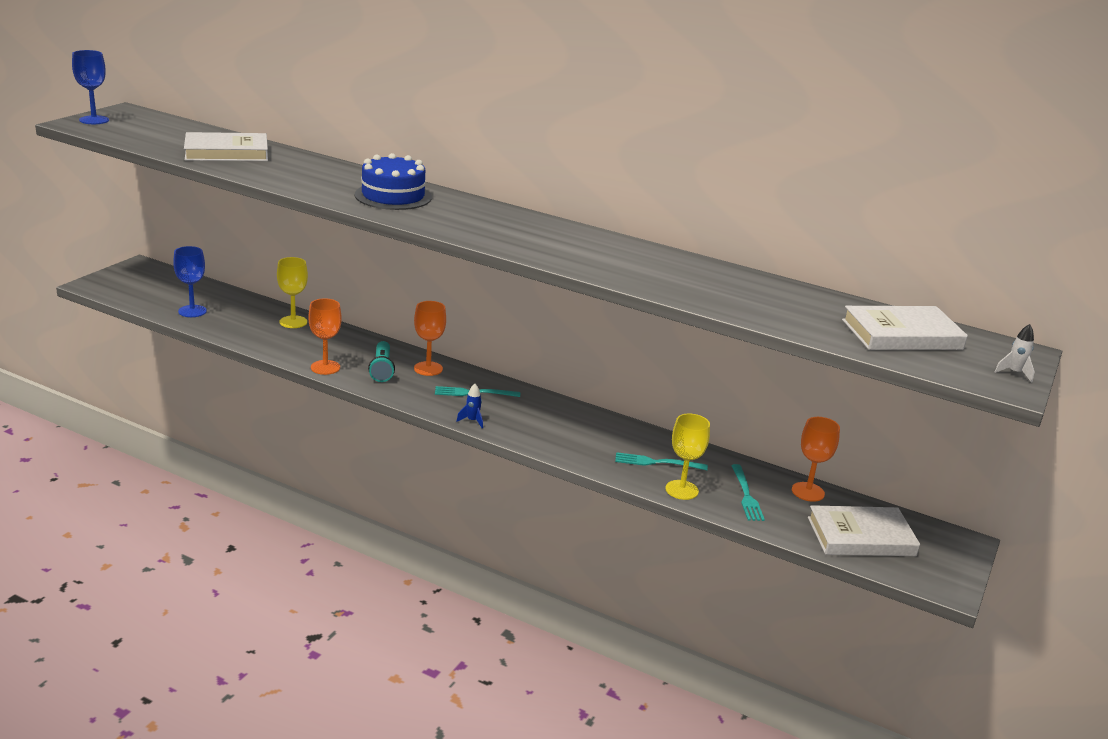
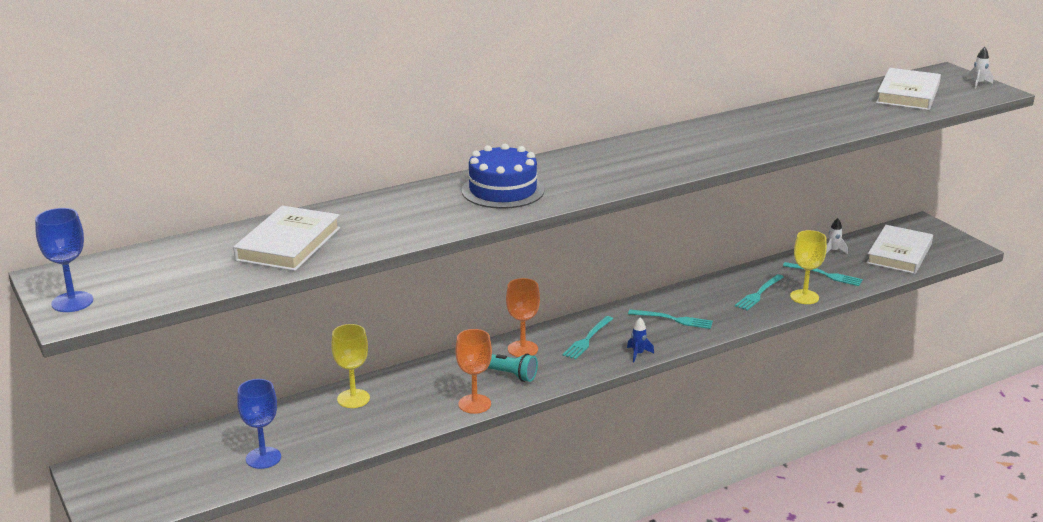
camera: 55 degrees left, 0 degrees up
(553, 427) = (674, 320): none -> turquoise fork
(808, 492) = (833, 251): orange goblet -> white rocket

